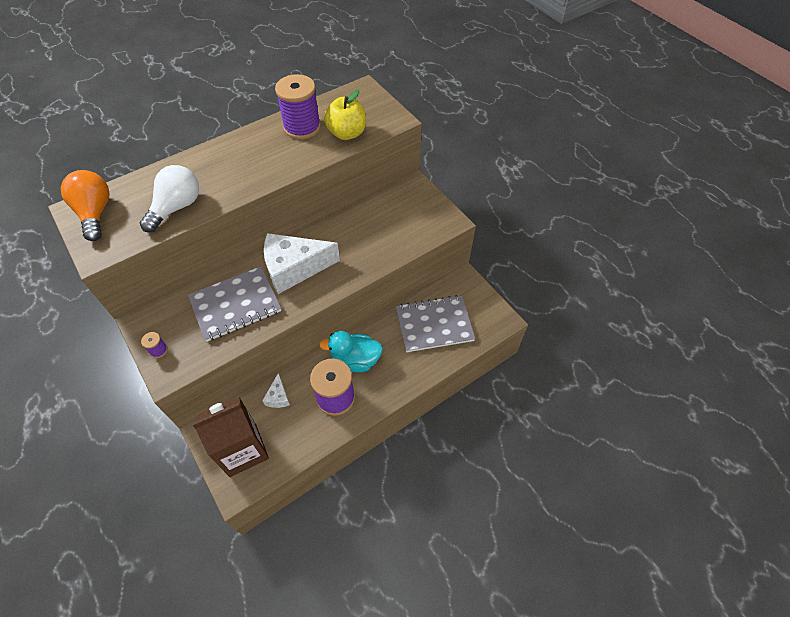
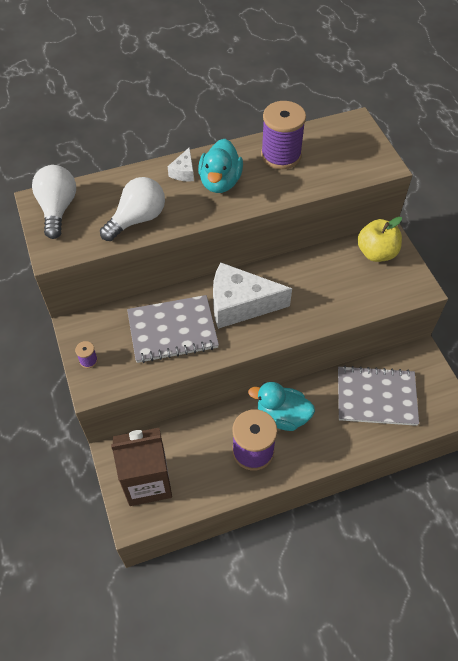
camera: 15 degrees right, 0 degrees up
(95, 213) = (58, 209): orange light bulb -> white light bulb
(250, 160) = (220, 182): none -> turquoise duck
(278, 397) = (193, 435): white cheese -> white cheese (183, 172)
(347, 133) = (327, 171): yellow apple -> yellow apple (376, 253)

